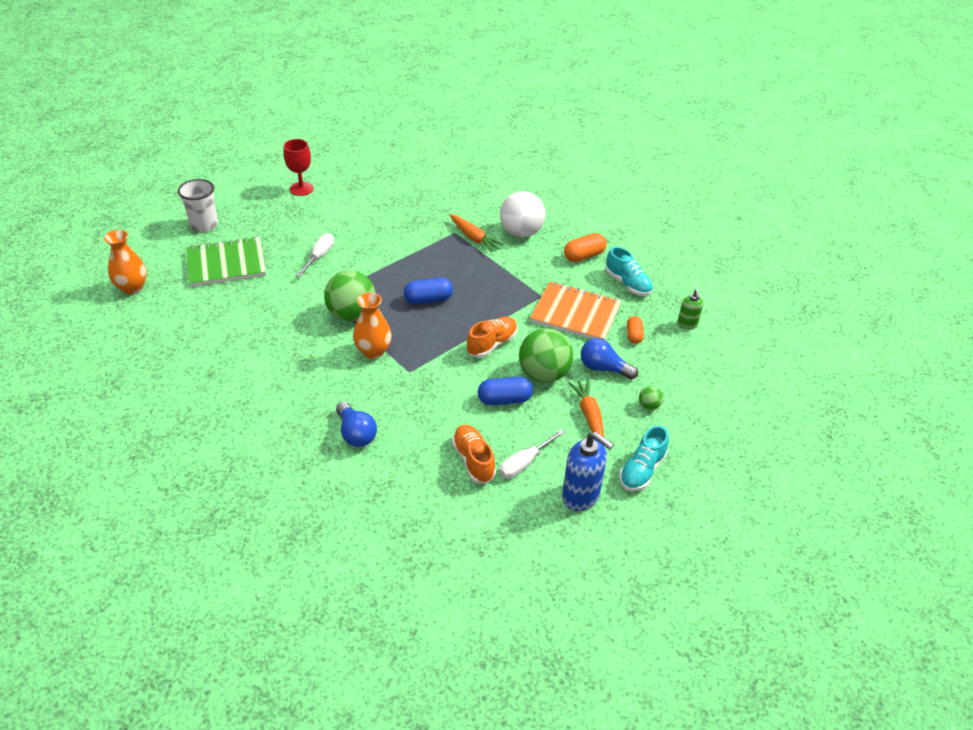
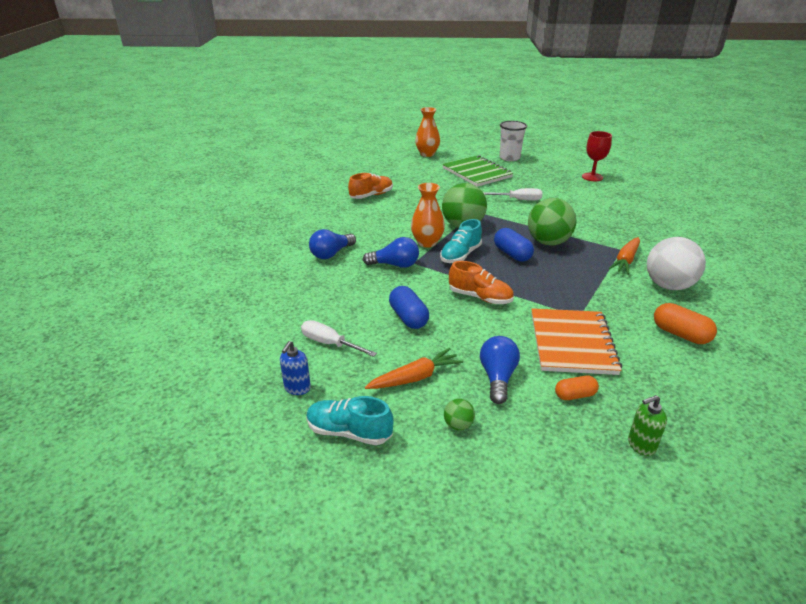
camera: 75 degrees right, 10 degrees down
(406, 387) = (395, 265): none -> blue light bulb
(473, 460) = (323, 314): orange shoe -> orange shoe (371, 195)
(543, 374) = (459, 336): green ball -> green ball (548, 242)
(581, 496) = (297, 388): blue soap dispenser -> blue soap dispenser, size x0.57
(627, 283) = (668, 377): turquoise shoe -> turquoise shoe (460, 255)

